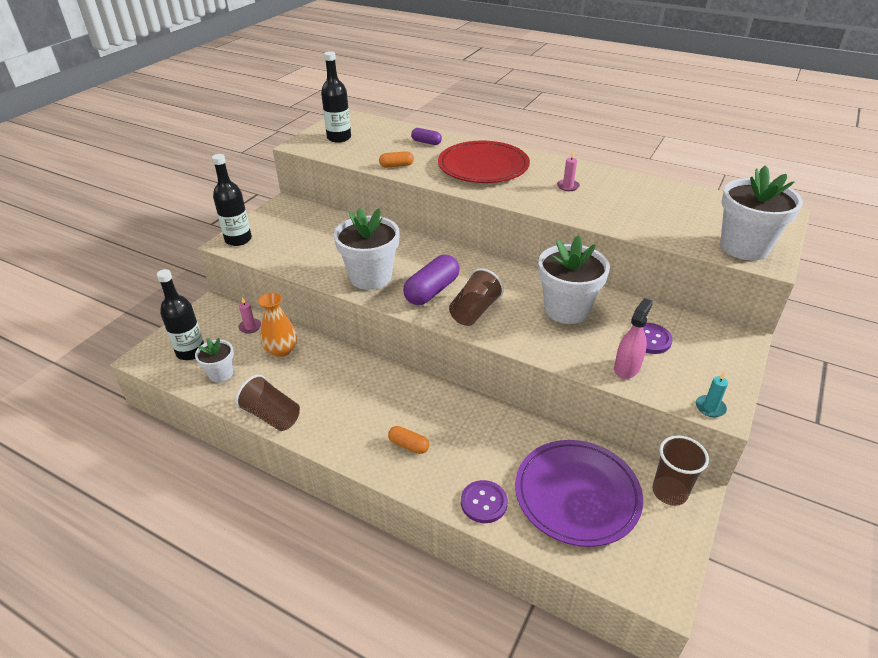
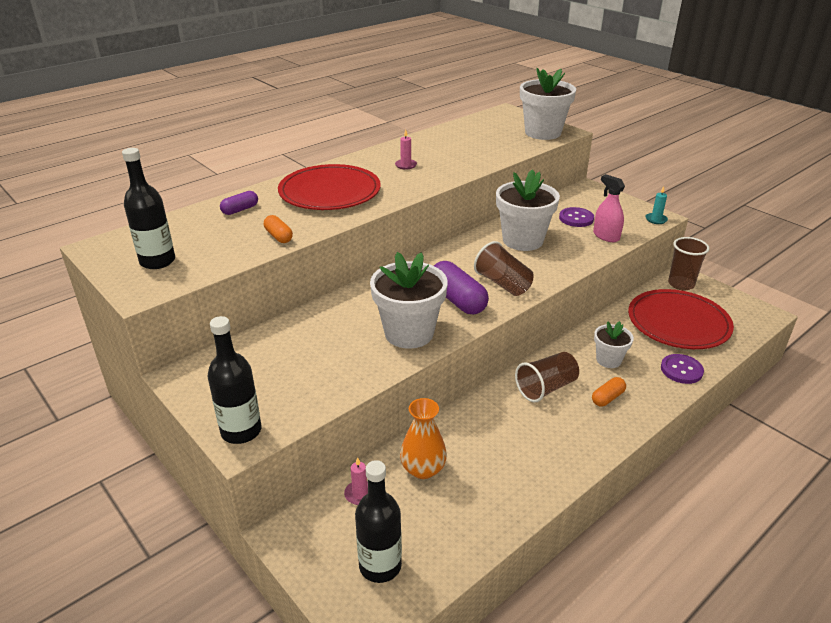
camera: 70 degrees left, 5 degrees down
(221, 373) = (442, 535): white flower pot -> white flower pot (608, 360)
(272, 416) = (537, 493): brown cup -> brown cup (546, 388)
(396, 166) = (279, 236): orange capsule -> orange capsule turned 45 degrees counterclockwise
(577, 494) = (678, 323): purple plate -> red plate

